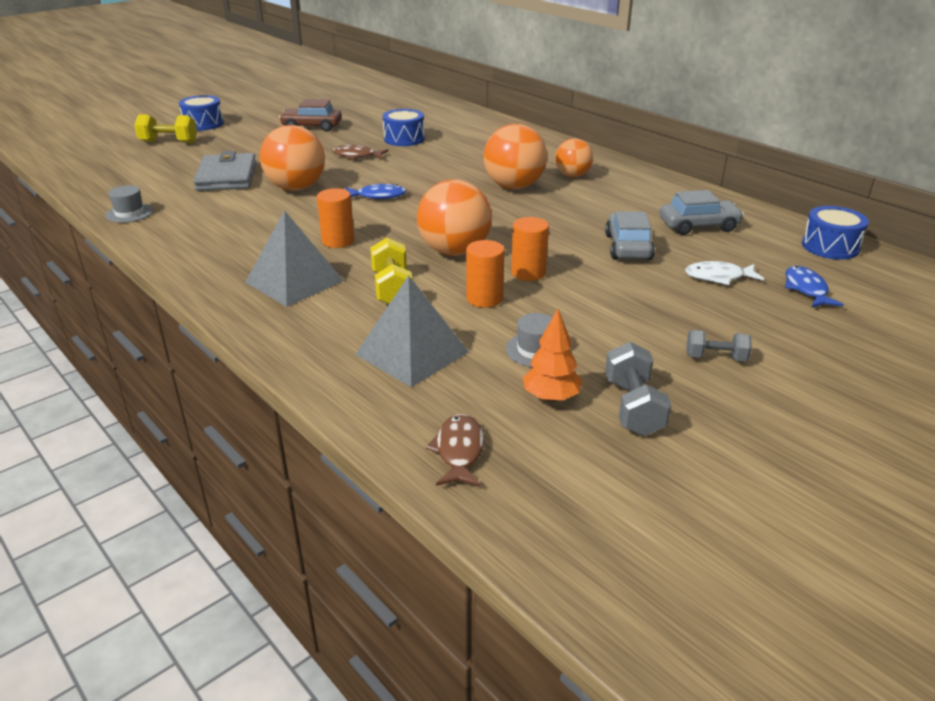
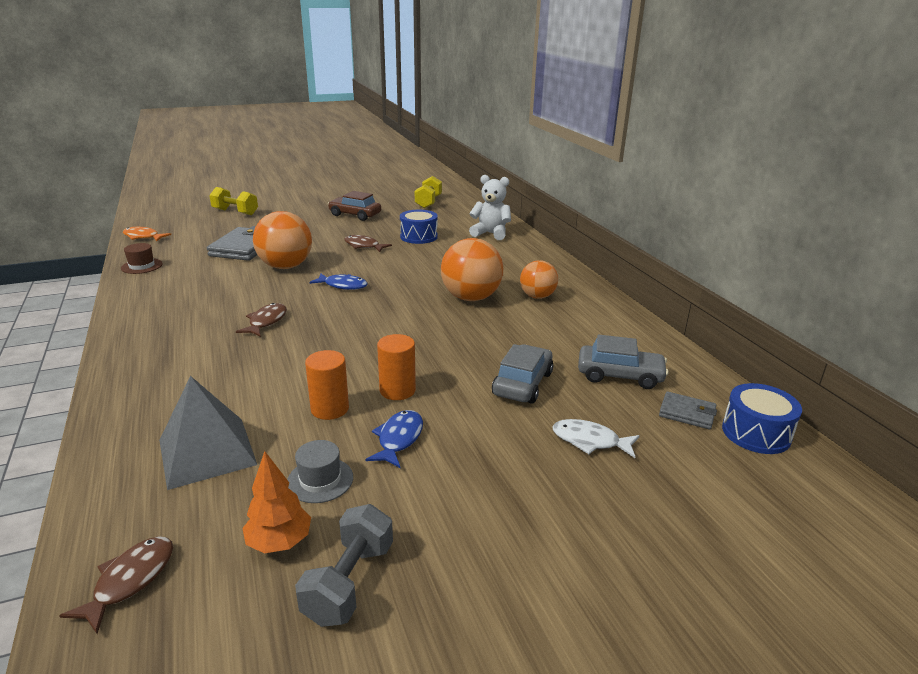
camera: 20 degrees right, 5 degrees down
(89, 183) = (143, 237): none -> orange fish
(129, 213) = (142, 266): grey hat -> brown hat
(203, 124) = (276, 201): blue drum -> none
(294, 281) = (191, 353): grey pyramid -> none
(338, 241) = (266, 322): orange cylinder -> brown fish
(392, 289) = (260, 379): yellow dumbbell -> yellow dumbbell (428, 202)
(454, 251) = (353, 352): orange ball -> none
(473, 126) = (490, 233): none -> white teddy bear
(715, 357) = (498, 544): grey dumbbell -> none
(771, 243) = (687, 413): none -> grey wallet
(806, 289) = (682, 482): blue fish -> blue fish (398, 439)

